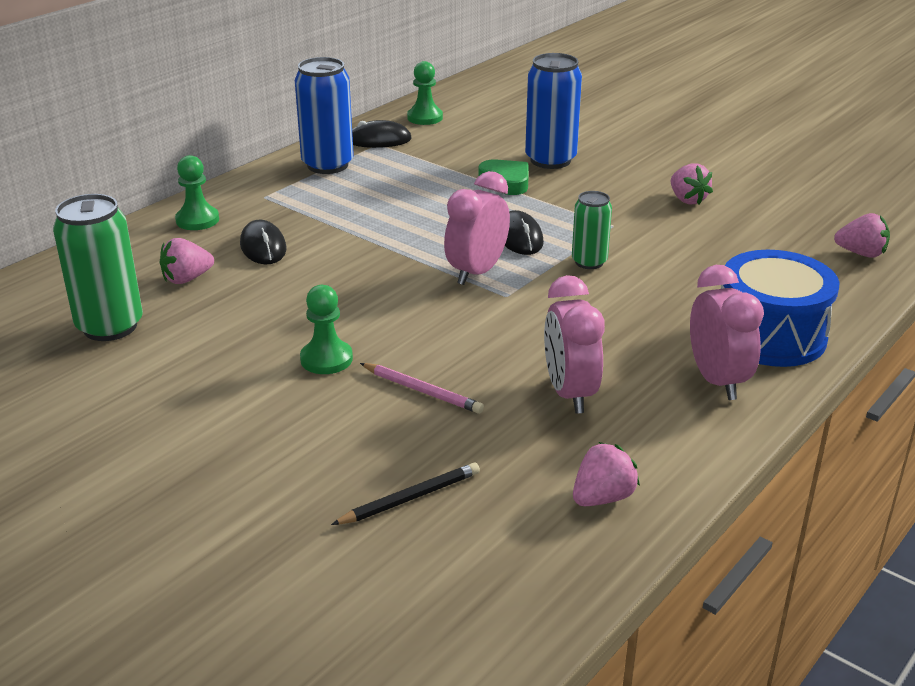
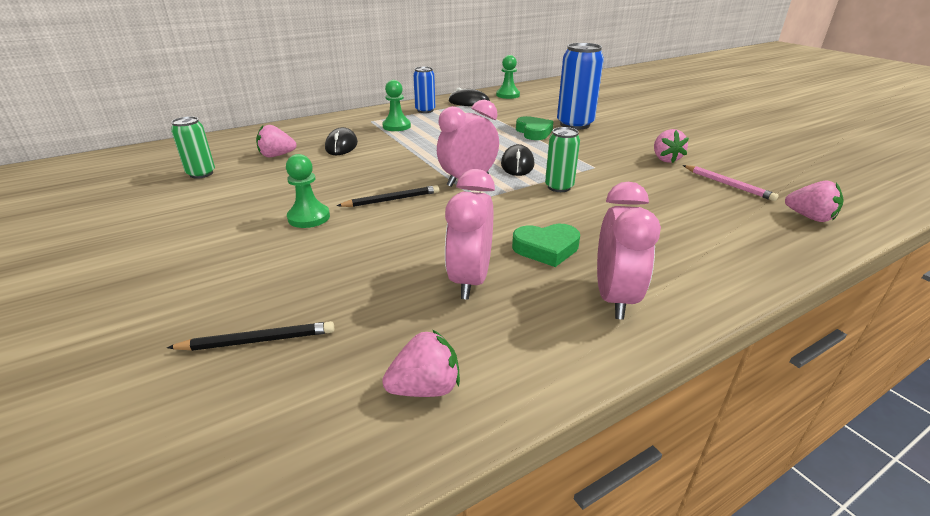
camera: 20 degrees right, 0 degrees up
(110, 326) = (201, 174): green can -> green can, size x0.59
(197, 220) = (319, 127): green pawn -> green pawn (396, 126)
(327, 165) = (425, 110): blue can -> blue can, size x0.59
(406, 316) = (392, 200): none -> black pencil
(422, 391) = (354, 253): pink pencil -> pink pencil (728, 184)
(623, 343) = (546, 249): none -> green heart
(770, 335) = (688, 268): blue drum -> none

